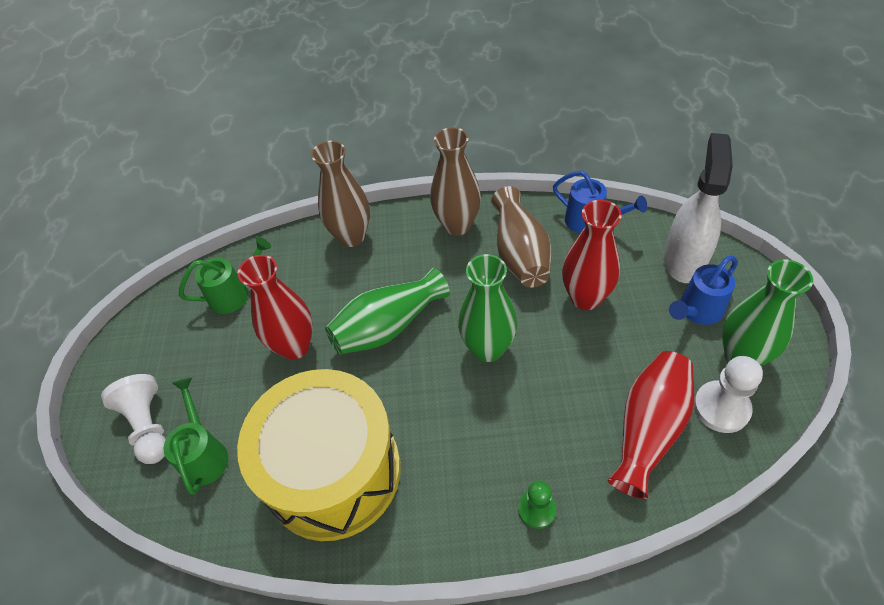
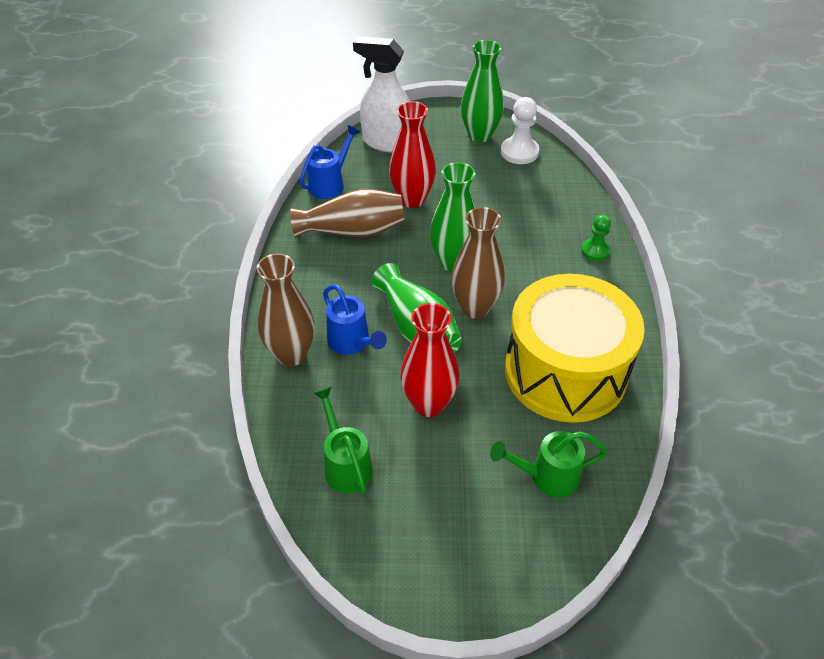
camera: 90 degrees left, 5 degrees down
(148, 426) = (512, 536): white pawn -> none
(457, 225) = (304, 269): brown vase -> brown vase (475, 307)
(648, 429) = (534, 187): red vase -> none
(697, 311) = (437, 146): blue watering can -> blue watering can (352, 343)

